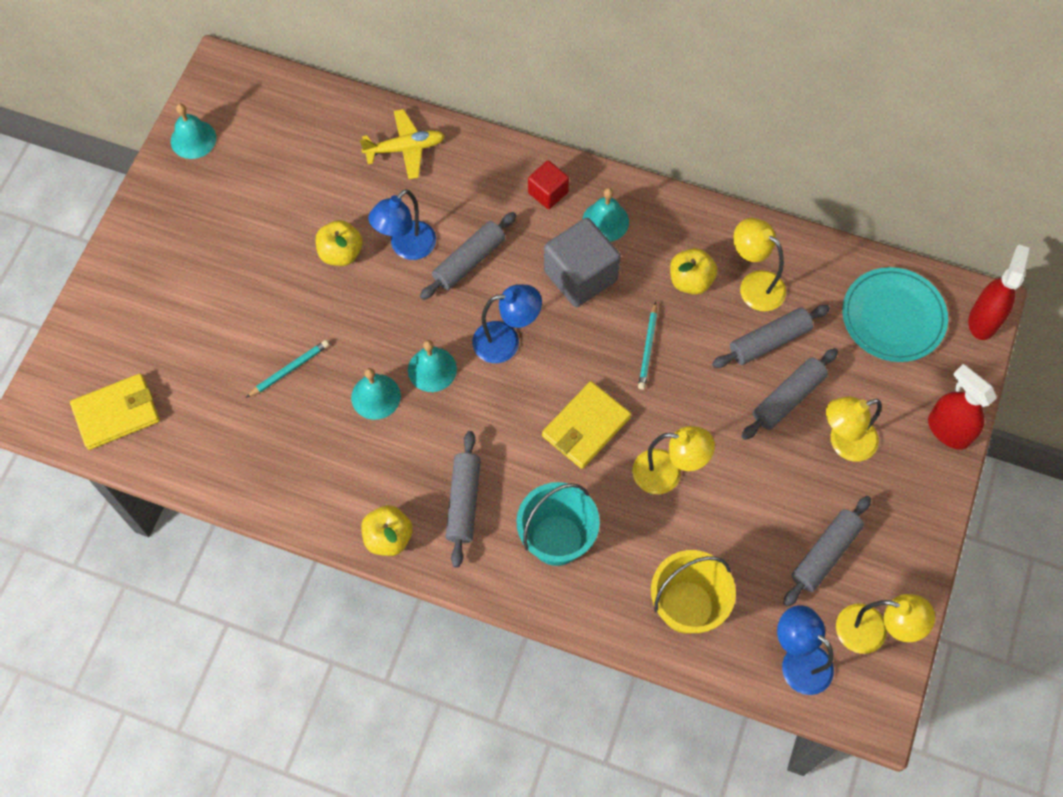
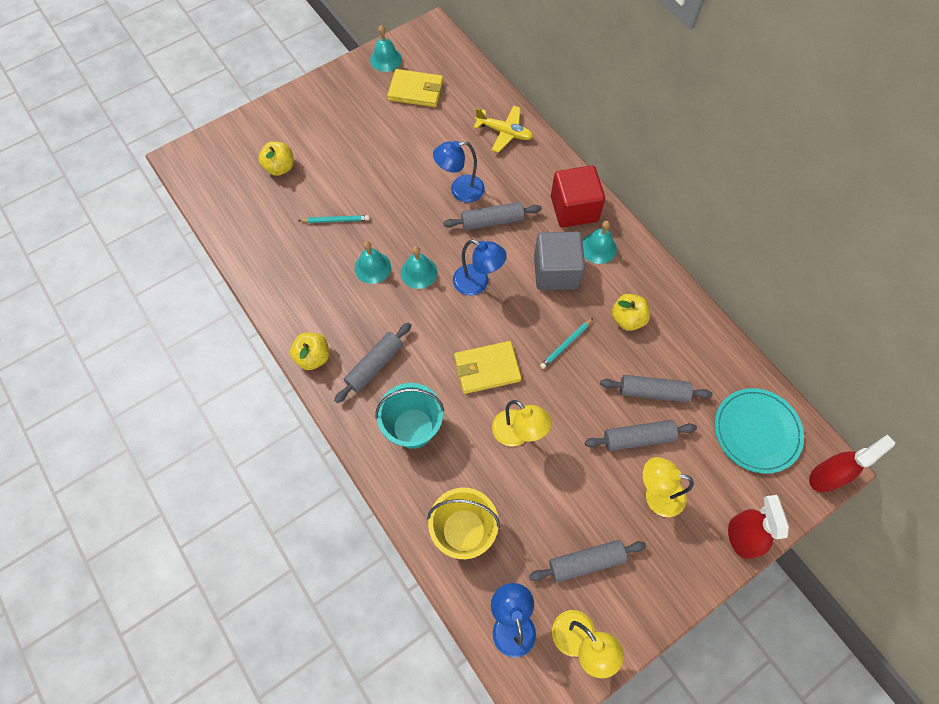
camera: 35 degrees right, 0 degrees up
(117, 413) = (222, 186): yellow wallet -> yellow wallet (416, 91)
(341, 253) = (418, 171): yellow apple -> yellow apple (280, 167)
(548, 193) = (574, 209): red cube -> red cube, size x1.80
(754, 285) = (670, 348): yellow lamp -> none

